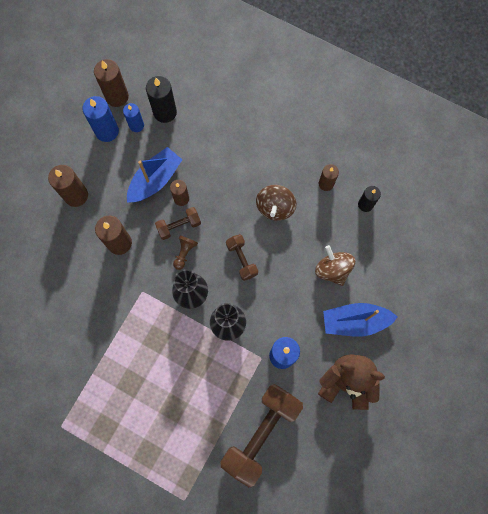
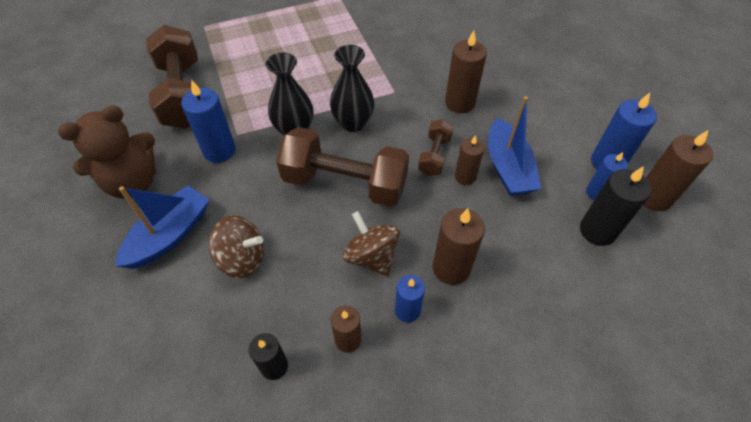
camera: 130 degrees right, 20 degrees down
(76, 195) = (542, 100): brown candle -> brown candle (451, 268)
(184, 253) = (400, 142): brown pawn -> none
(241, 259) = (345, 183): brown dumbbell -> brown dumbbell, size x2.02
(289, 169) = (407, 310): none -> blue candle

